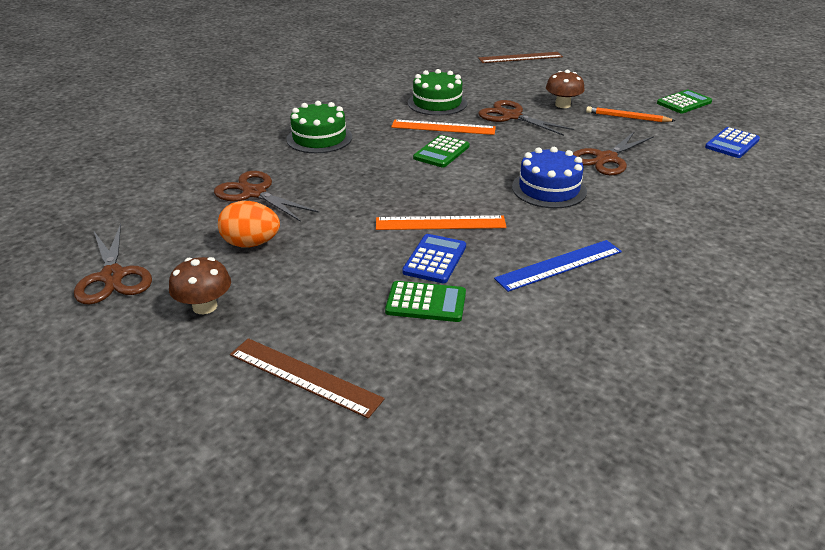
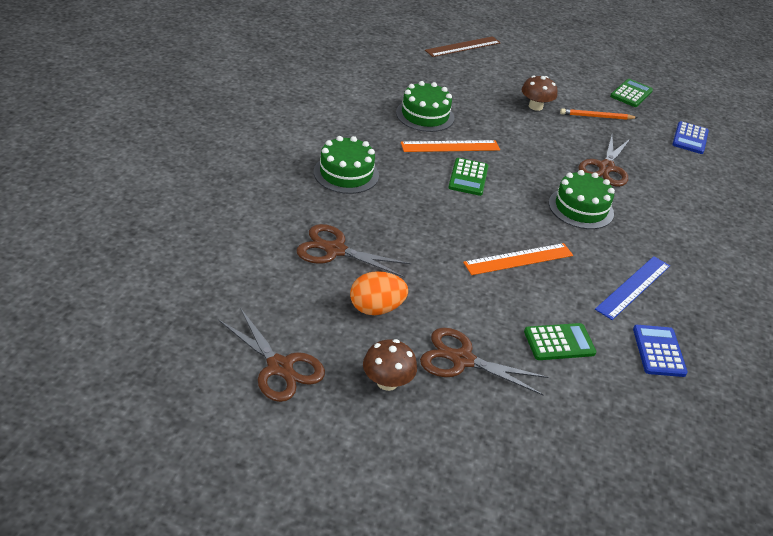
camera: 25 degrees left, 5 degrees up
(304, 376) = (516, 430): brown ruler -> none
(434, 259) = (538, 298): blue calculator -> blue calculator (658, 351)
(511, 116) = (501, 126): brown scissors -> brown scissors (462, 360)
(549, 189) = (581, 208): blue cake -> green cake

